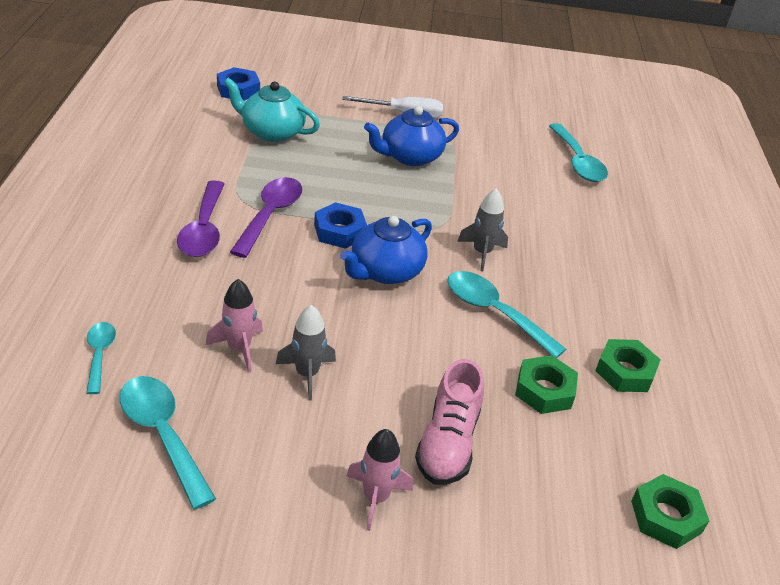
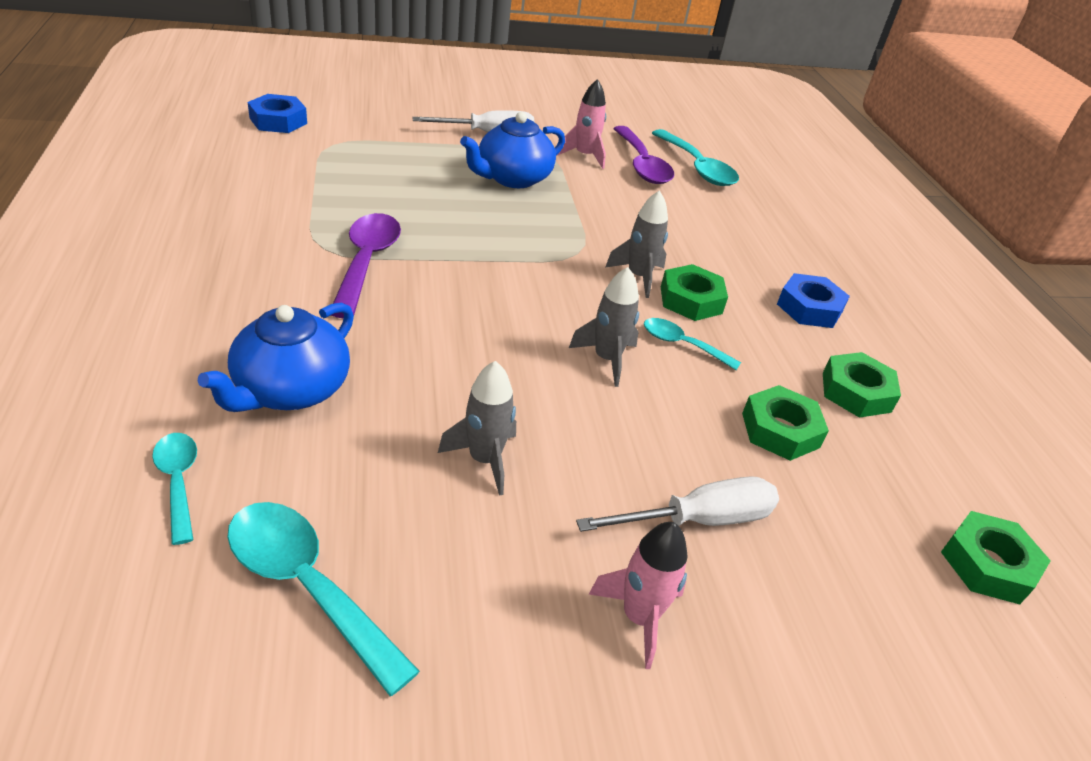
camera: 15 degrees left, 0 degrees up
(204, 229) = (283, 289): purple spoon -> purple spoon (642, 165)
(239, 349) = (381, 440): pink rocket -> pink rocket (584, 156)
(272, 132) = (336, 165): turquoise teapot -> none
(339, 231) = (461, 271): blue nut -> blue nut (809, 308)
(385, 271) = (534, 313): blue teapot -> blue teapot (290, 390)
(427, 315) = (607, 359): none -> grey rocket
(448, 442) = (698, 520): pink shoe -> white screwdriver
(494, 312) = (682, 344): turquoise spoon -> turquoise spoon, size x0.59
(518, 277) = (691, 300): none -> green nut

